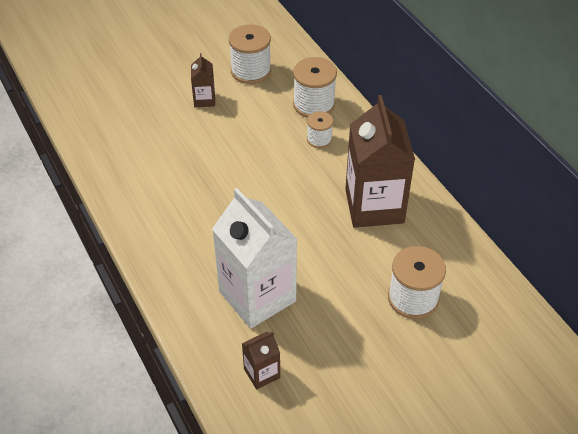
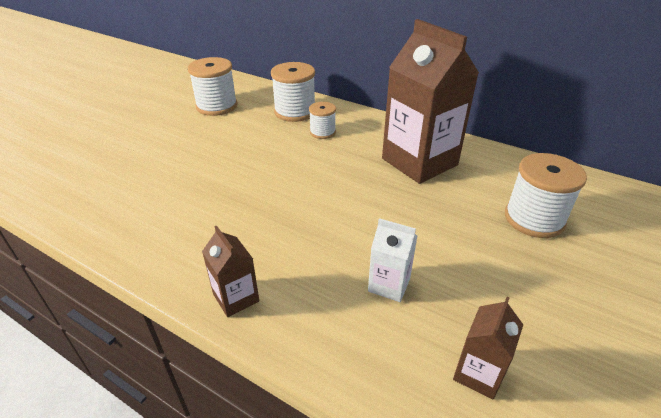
camera: 30 degrees left, 10 degrees down
(204, 100) = (185, 137): brown carton -> brown carton (236, 298)
(257, 296) = (389, 285): white carton -> white carton, size x0.45

